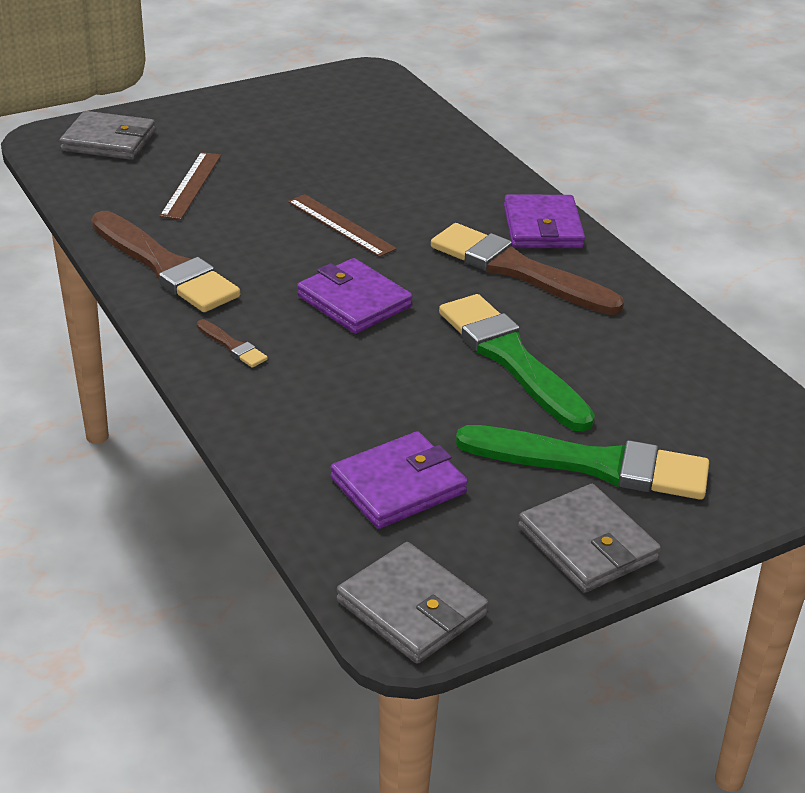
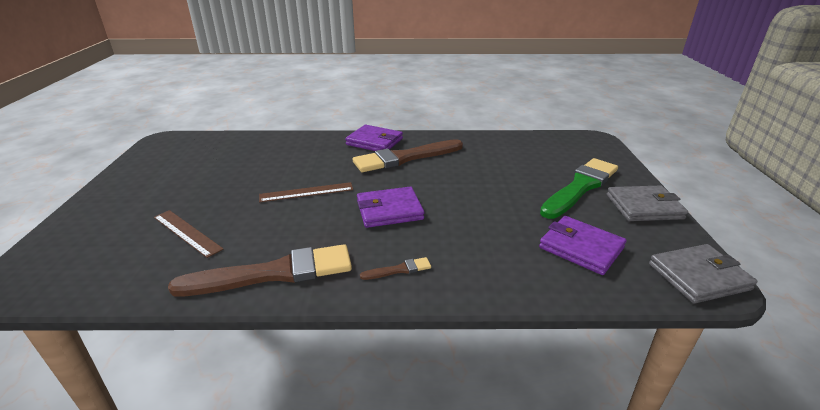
camera: 60 degrees left, 5 degrees down
(109, 141) = (68, 253): grey wallet -> none
(398, 485) = (581, 248): purple wallet -> purple wallet turned 45 degrees counterclockwise
(511, 359) = (481, 181): green brush -> none

